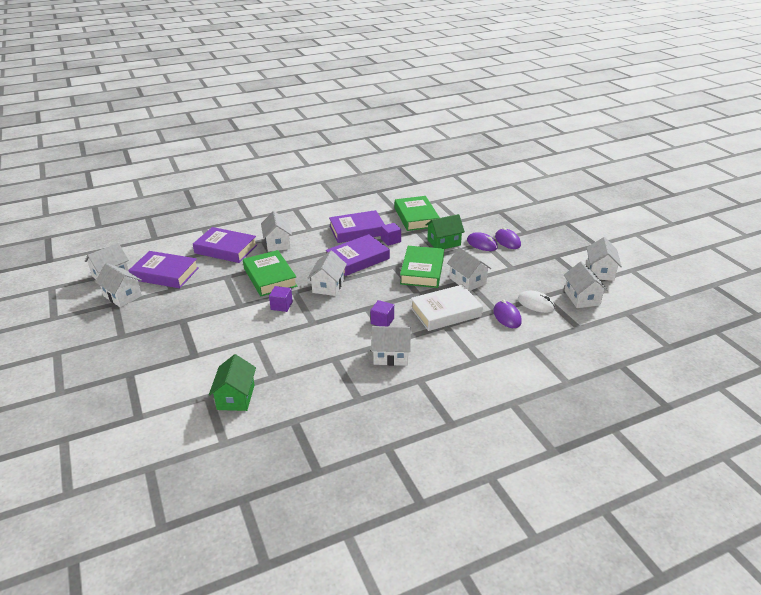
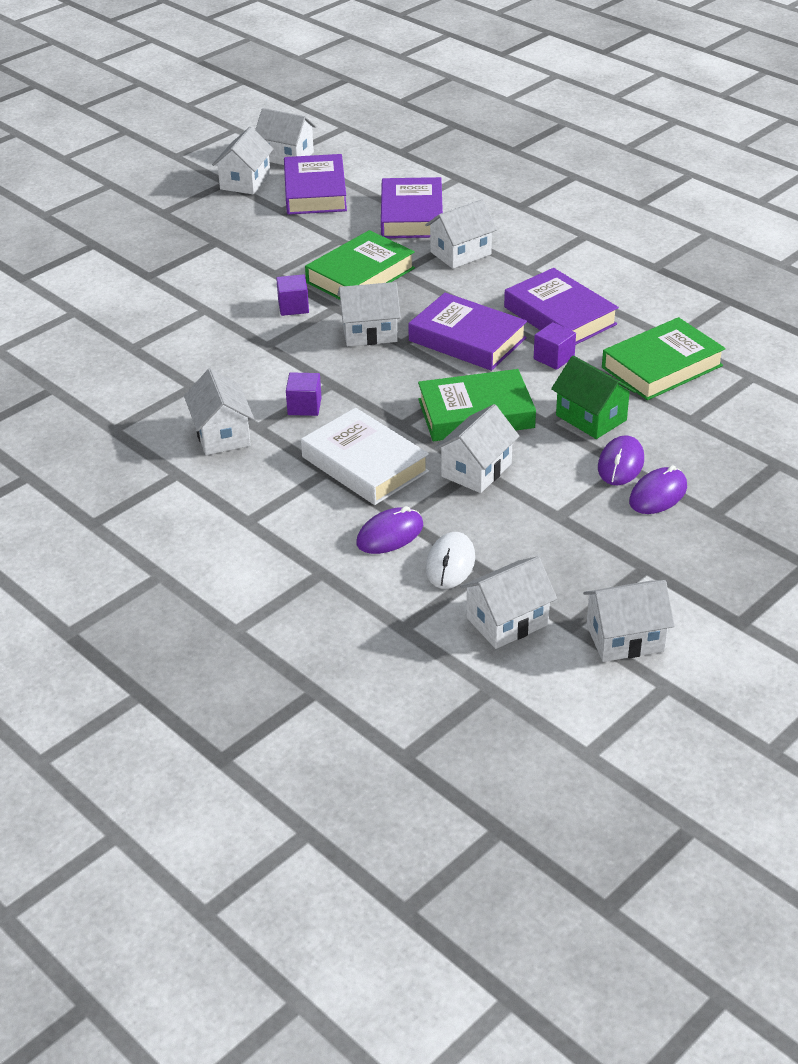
camera: 70 degrees right, 5 degrees up
(236, 397) = (80, 332): green house -> none

